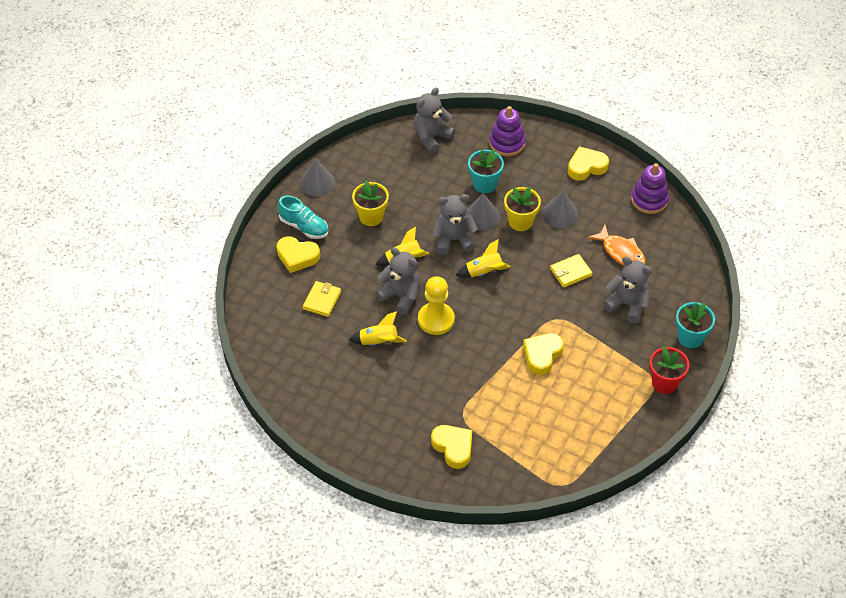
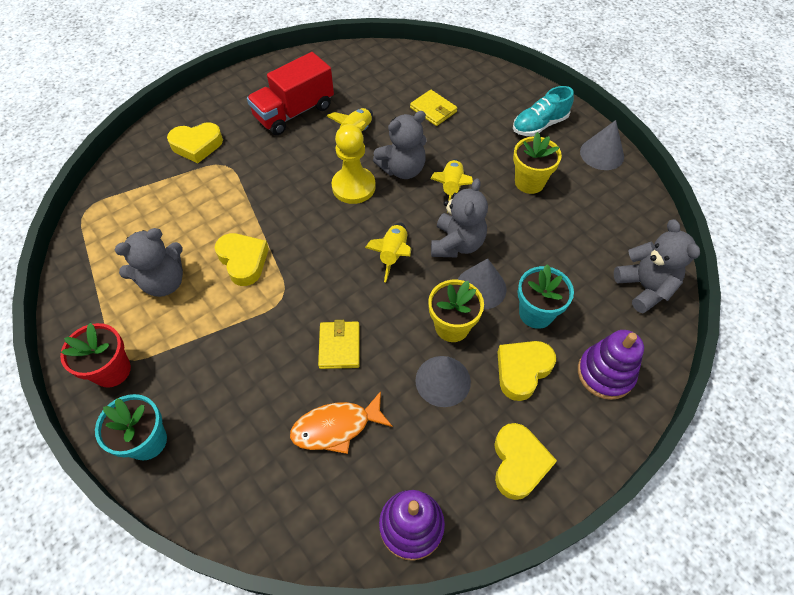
camera: 115 degrees right, 5 degrees up
(297, 256) = (500, 109): yellow heart -> yellow heart (522, 370)
(376, 396) = (294, 112): none -> red truck
(627, 305) = (248, 388): grey teddy bear -> grey teddy bear (164, 282)

